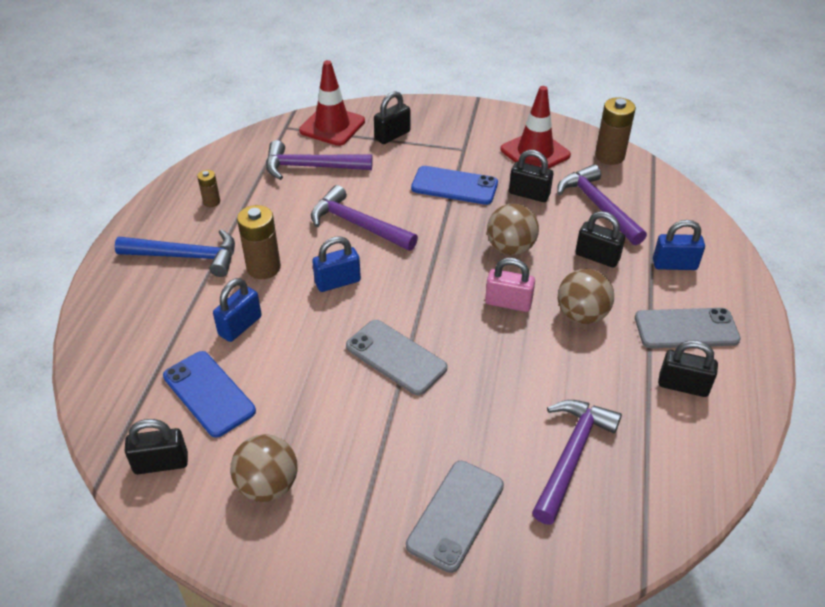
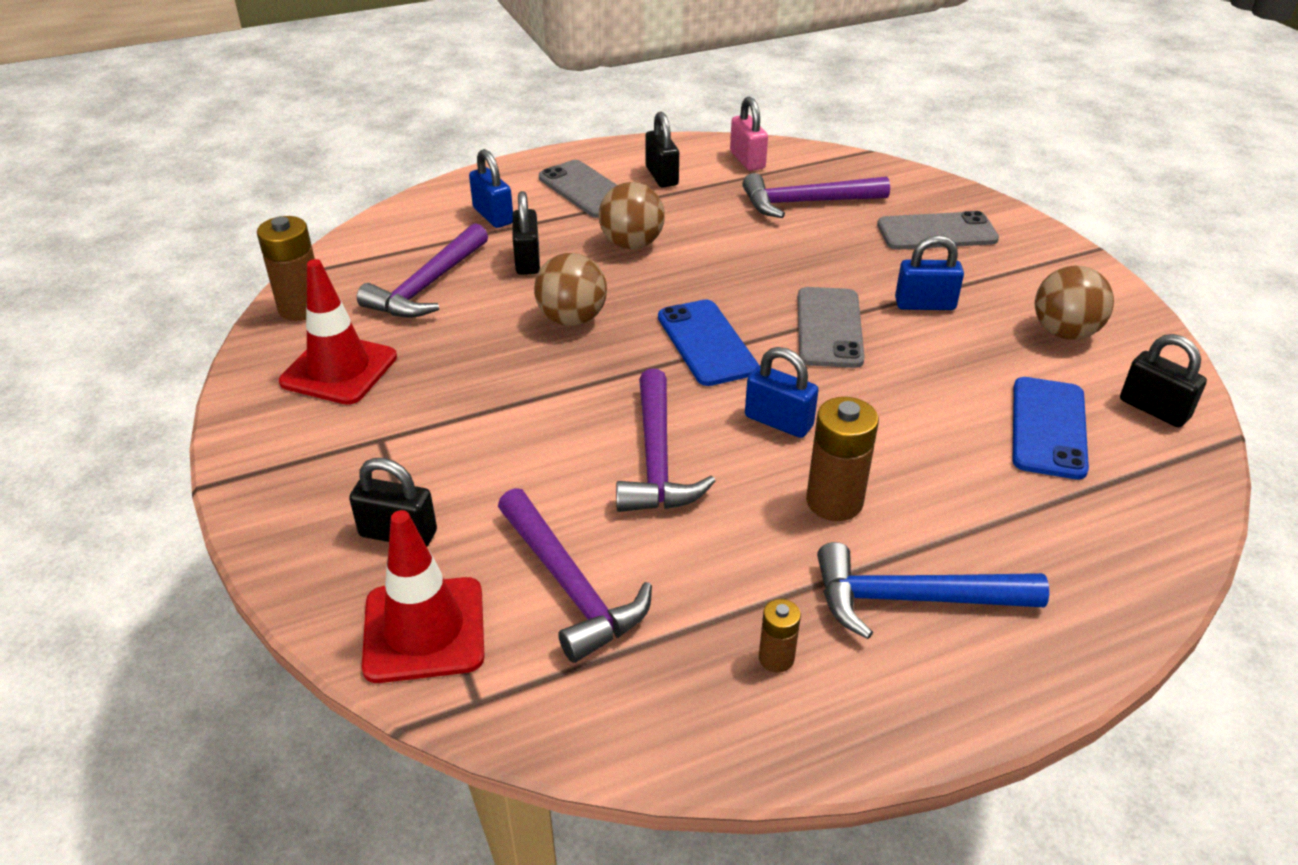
camera: 125 degrees left, 5 degrees down
(186, 257) = (912, 599): blue hammer -> blue hammer turned 60 degrees counterclockwise
(240, 326) = (942, 462): blue padlock -> blue padlock (924, 304)
(454, 186) = (485, 409): blue phone -> blue phone (707, 343)
(508, 303) = (665, 290): pink padlock -> pink padlock (747, 160)
(529, 194) = (447, 342): black padlock -> none

